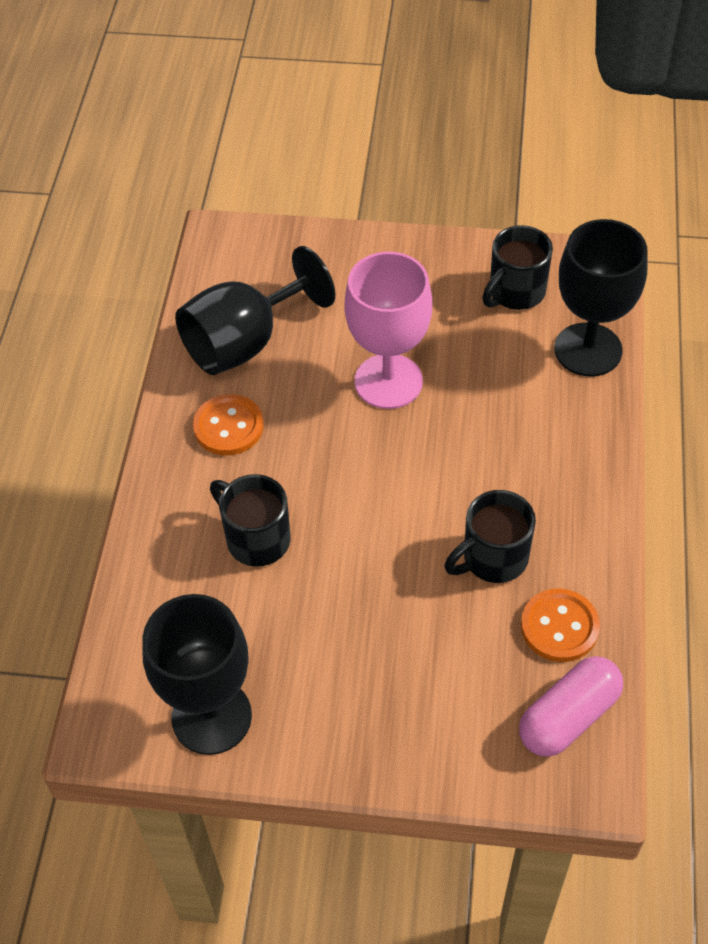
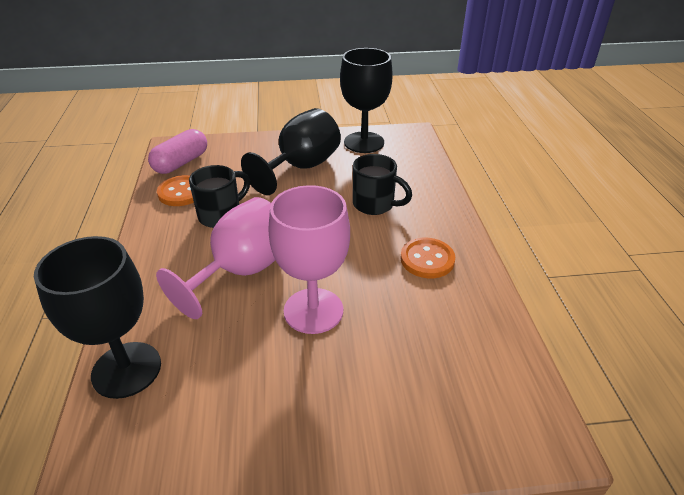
camera: 165 degrees right, 15 degrees down
(245, 342) = (450, 323): black goblet -> black goblet (301, 167)
(467, 450) = (242, 271): none -> pink goblet
(515, 292) = (196, 423): black mug -> none

